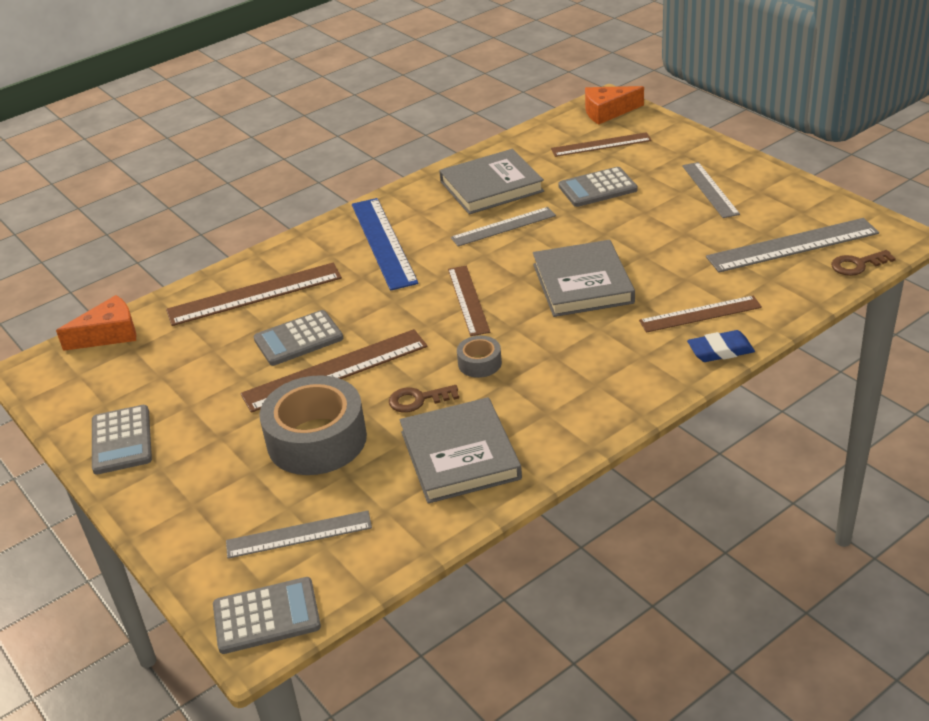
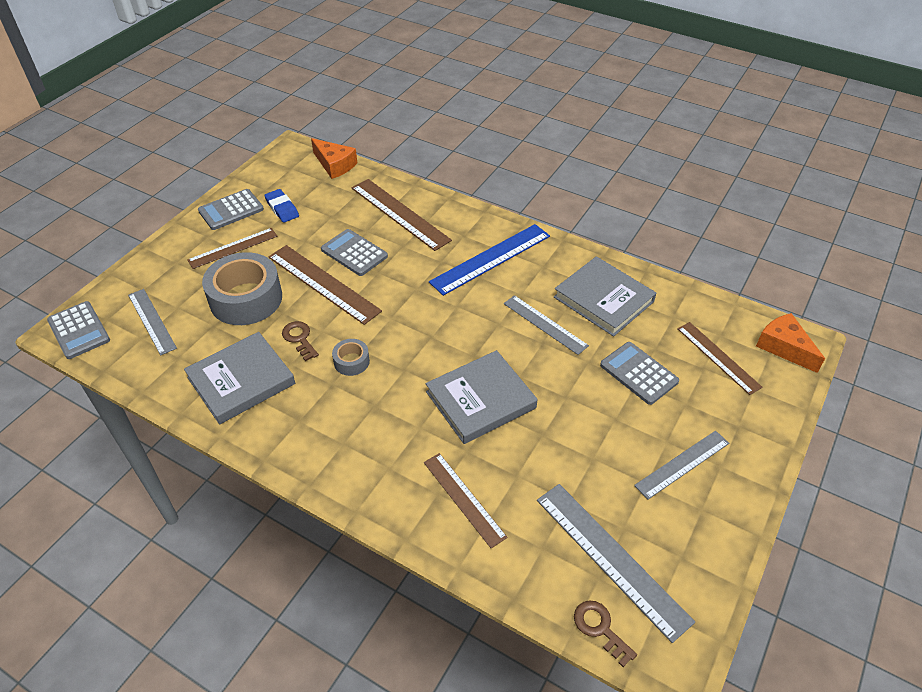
camera: 65 degrees right, 10 degrees up
(468, 300) = (431, 331): brown ruler -> brown ruler (233, 248)
(720, 350) = (413, 526): blue eraser -> blue eraser (282, 208)

